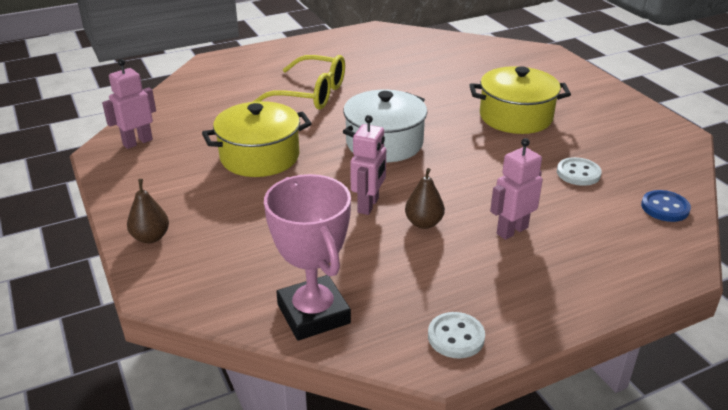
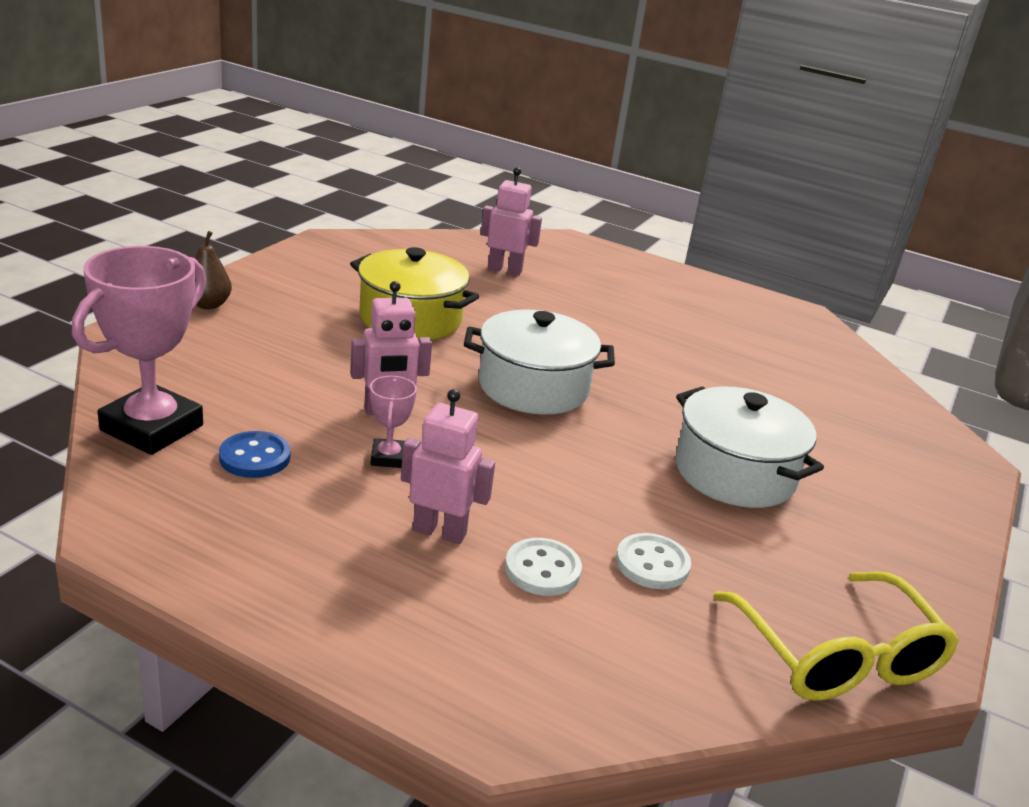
camera: 50 degrees right, 5 degrees down
(137, 142) = (362, 250): pink robot -> pink robot (505, 270)
(311, 94) = (580, 313): yellow glasses -> yellow glasses (838, 657)
(423, 223) = (388, 457): brown pear -> pink trophy
(456, 337) = (176, 536): white button -> white button (542, 569)
(516, 117) = (734, 473): yellow pot -> white pot
(665, 208) = (657, 677): blue button -> blue button (255, 457)

